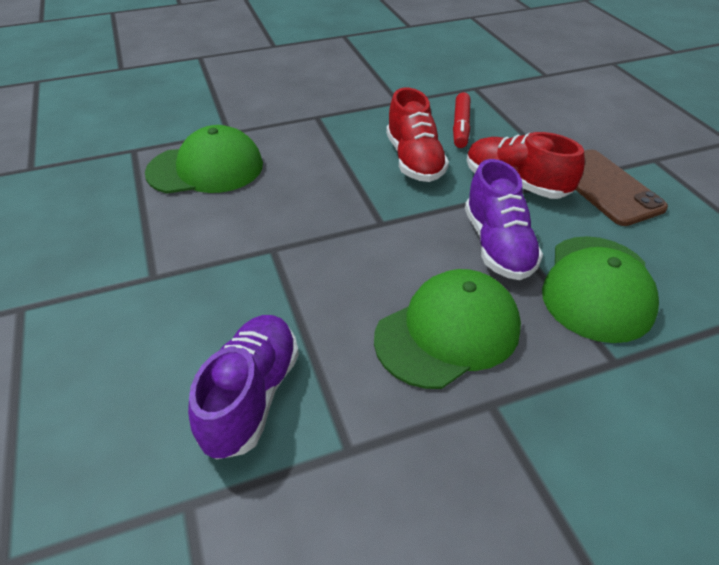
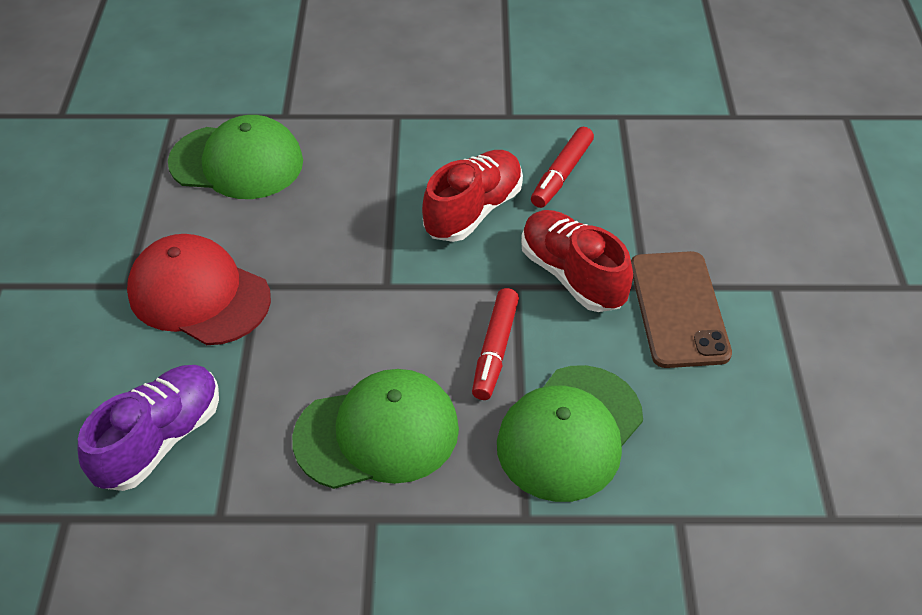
camera: 20 degrees right, 5 degrees up
(224, 267) = (199, 294): none -> red cap
(414, 160) = (473, 210): red shoe -> red shoe turned 150 degrees counterclockwise
(497, 245) = (495, 350): purple shoe -> red marker

